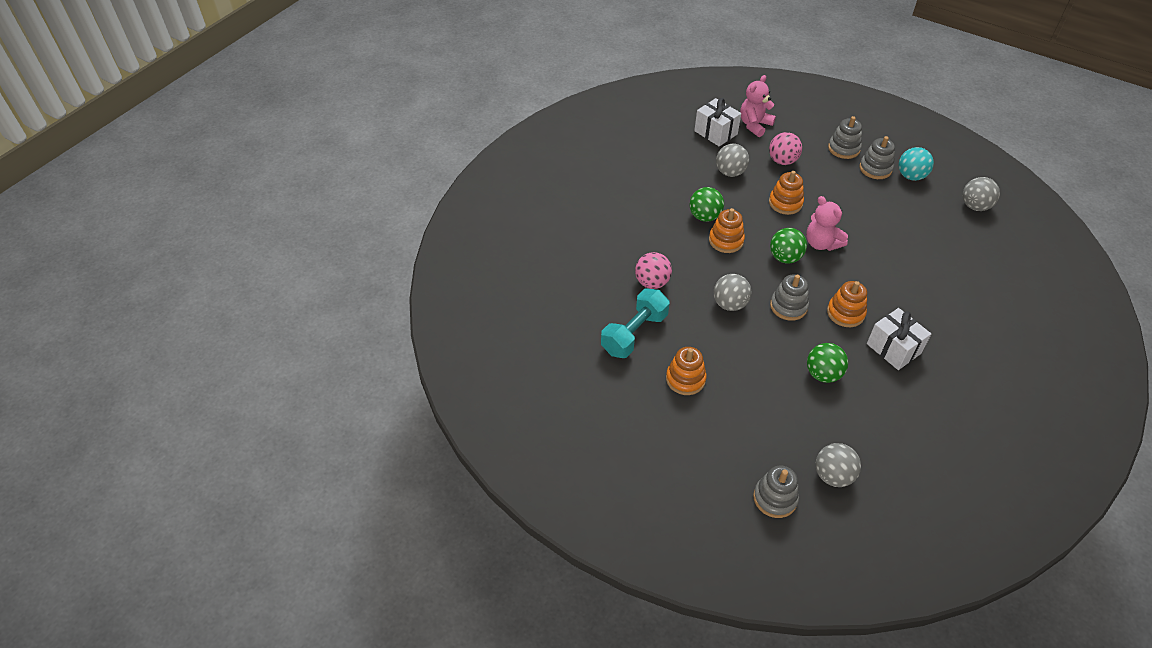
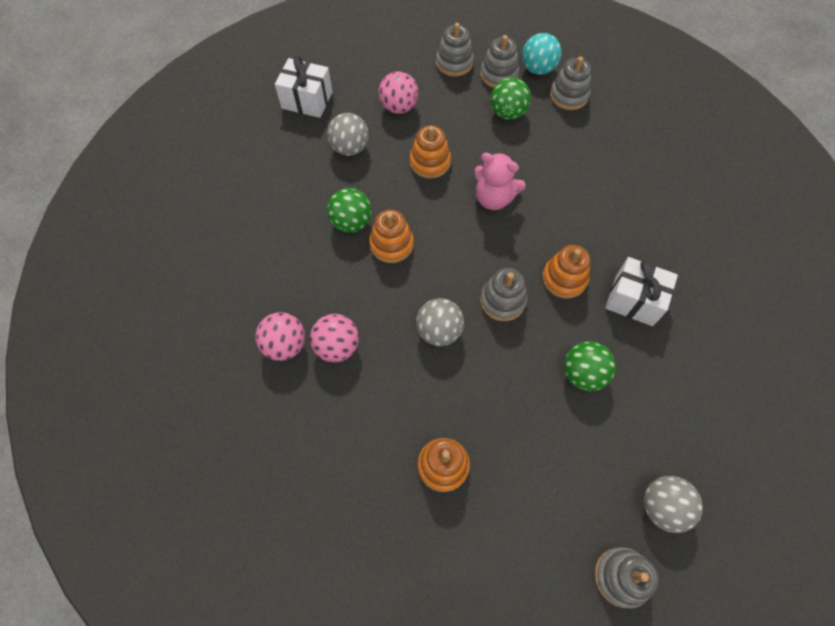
camera: 30 degrees left, 15 degrees up
(617, 267) = (285, 345): none -> pink ball
(634, 333) = (352, 432): turquoise dumbbell -> none
(754, 125) = (345, 72): pink teddy bear -> none
(785, 257) = (466, 236): green ball -> green ball (507, 113)
(926, 202) = (569, 95): none -> grey stacking toy
(975, 206) = (616, 79): grey ball -> none

